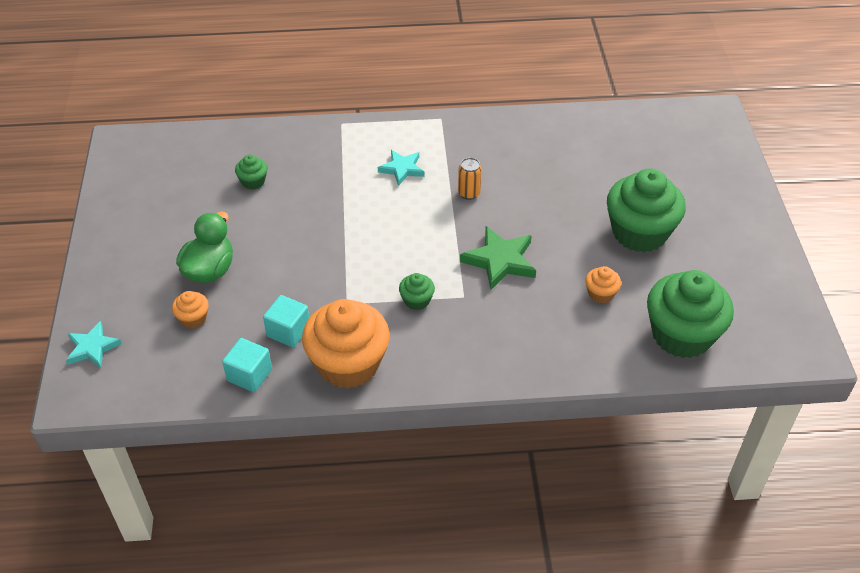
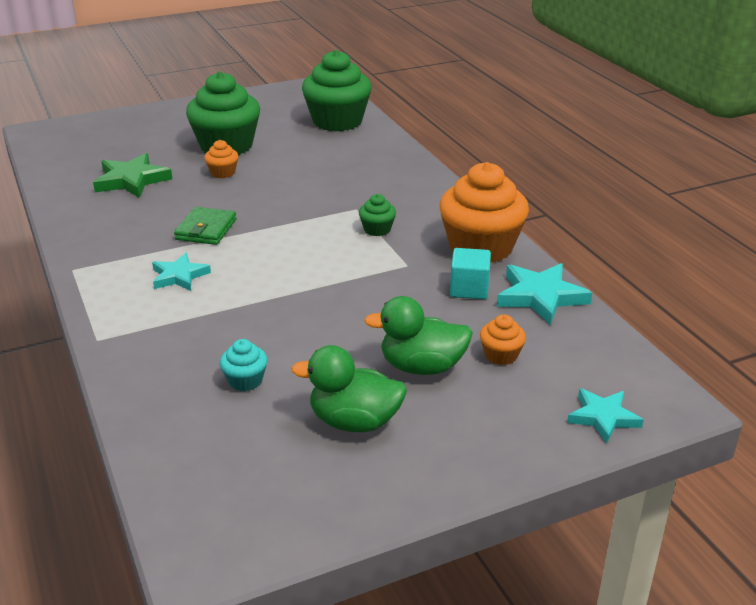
camera: 110 degrees left, 15 degrees down
(179, 222) = (354, 422): none -> green duck
(249, 375) = (541, 296): turquoise cube -> turquoise star
(253, 181) = (245, 381): green cupcake -> turquoise cupcake
(469, 193) = (206, 229): orange can -> green wallet
(500, 261) = (298, 199): green star -> green star (132, 180)
(600, 294) = (312, 153): orange cupcake -> orange cupcake (223, 173)

